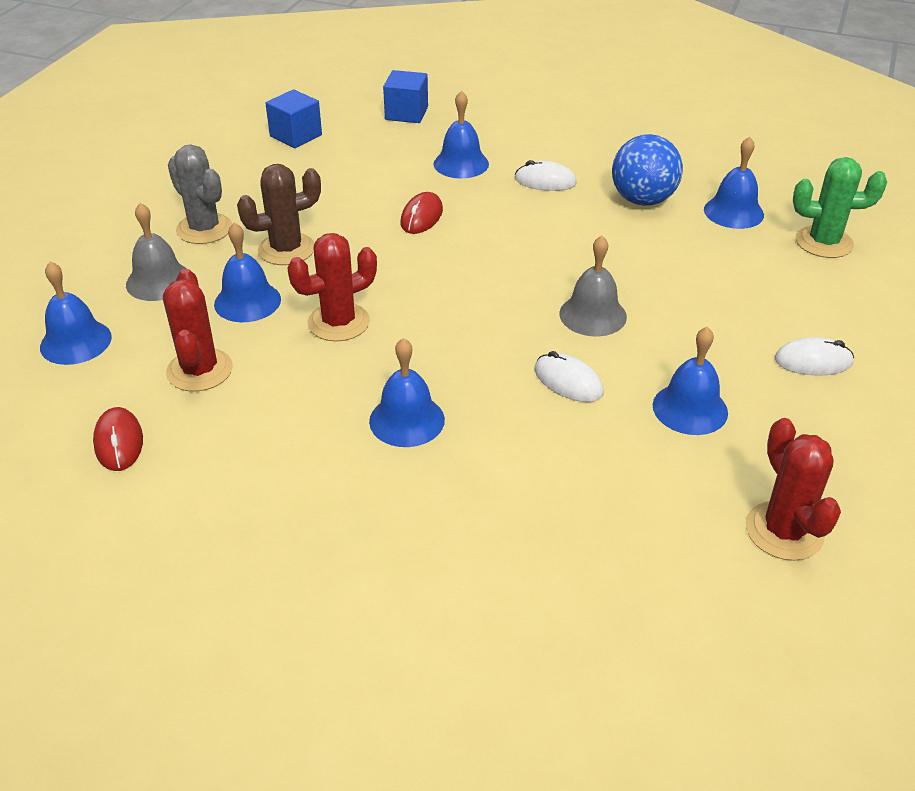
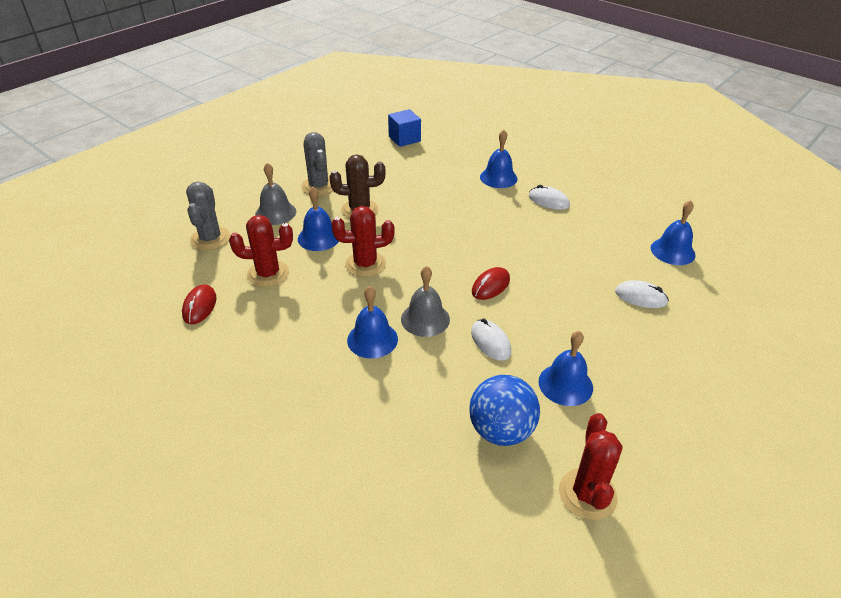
camera: 20 degrees right, 0 degrees up
(76, 342) = (210, 239): blue bell -> grey cactus
(199, 370) = (268, 274): red cactus -> red cactus turned 75 degrees clockwise
(406, 113) = (481, 137): blue cube -> none
(421, 217) = (454, 207): red mouse -> red mouse (490, 286)
(592, 315) = (532, 300): grey bell -> grey bell (425, 319)
(643, 200) = (610, 228): blue ball -> blue ball (501, 431)
(813, 361) = (676, 375): white mouse -> white mouse (640, 297)
(824, 242) = (731, 289): green cactus -> none

